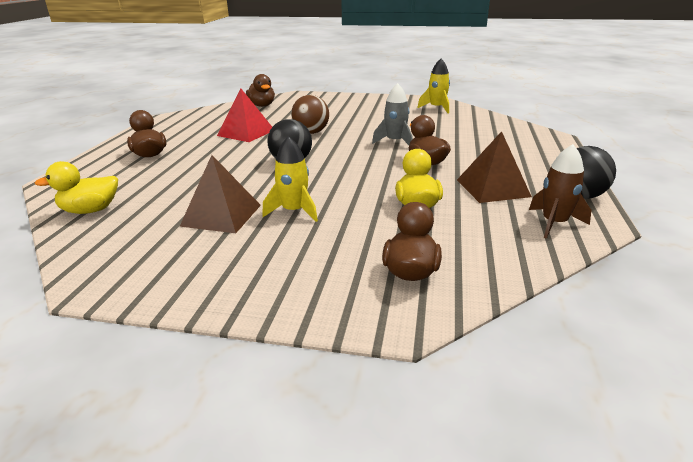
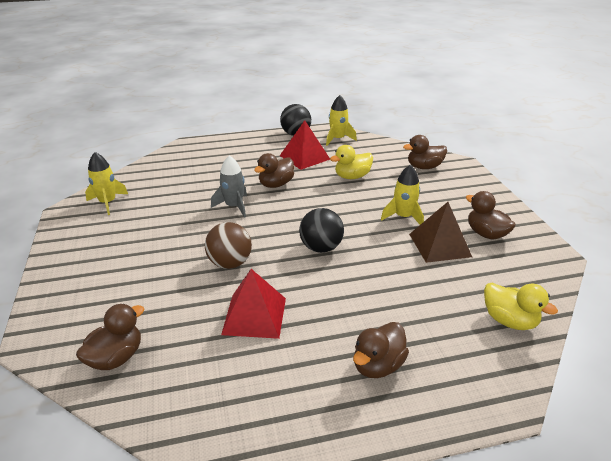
camera: 115 degrees left, 5 degrees up
(198, 252) = (486, 234): none -> brown duck
(492, 188) = (304, 157): brown pyramid -> red pyramid
(554, 223) = (338, 139): brown rocket -> yellow rocket

